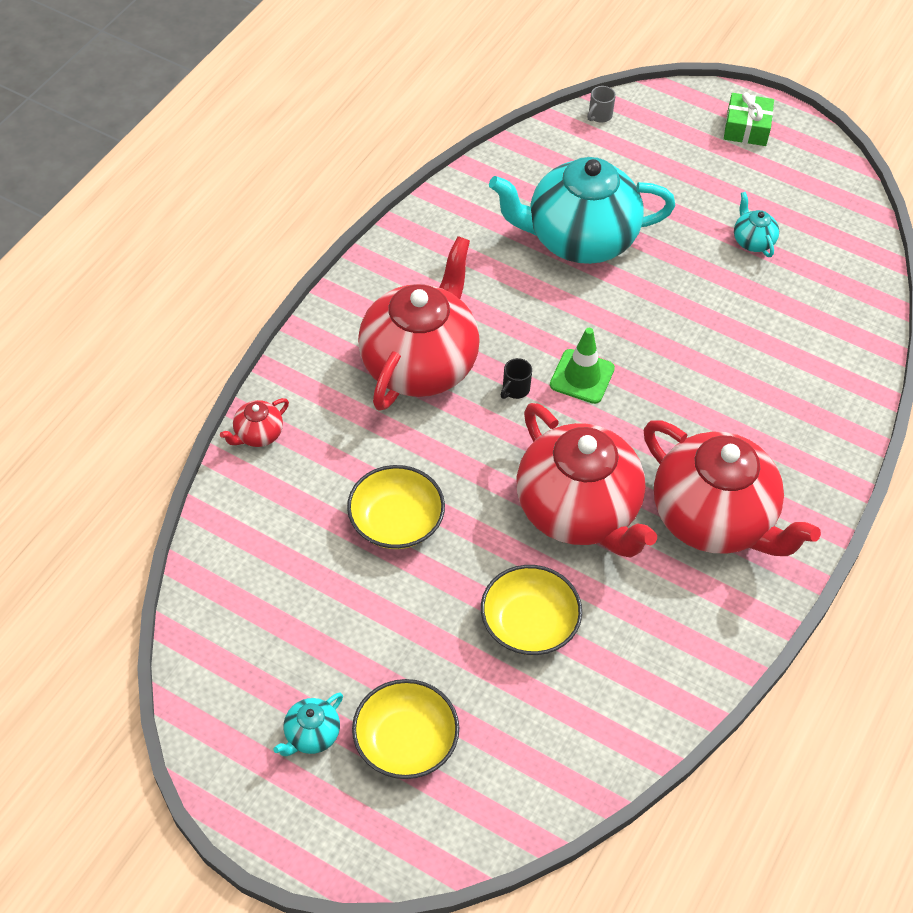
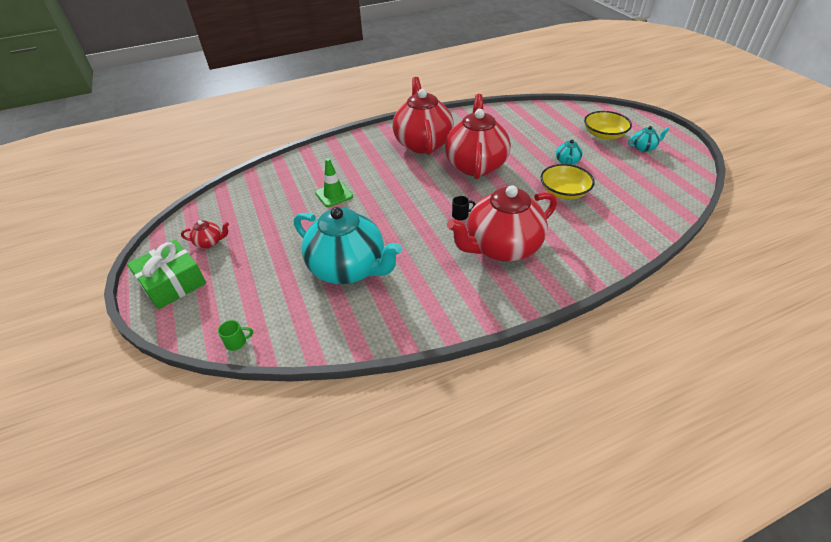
camera: 140 degrees left, 10 degrees down
(258, 434) = (621, 254): red teapot -> red teapot (210, 242)
(529, 623) = (529, 144): yellow bowl -> none
(582, 377) = (422, 206): green traffic cone -> green traffic cone (334, 195)
(599, 116) = (237, 342): grey mug -> green mug
(746, 128) = (172, 283): green gift -> green gift, size x1.52
(752, 241) = (265, 224): turquoise teapot -> turquoise teapot (567, 162)

